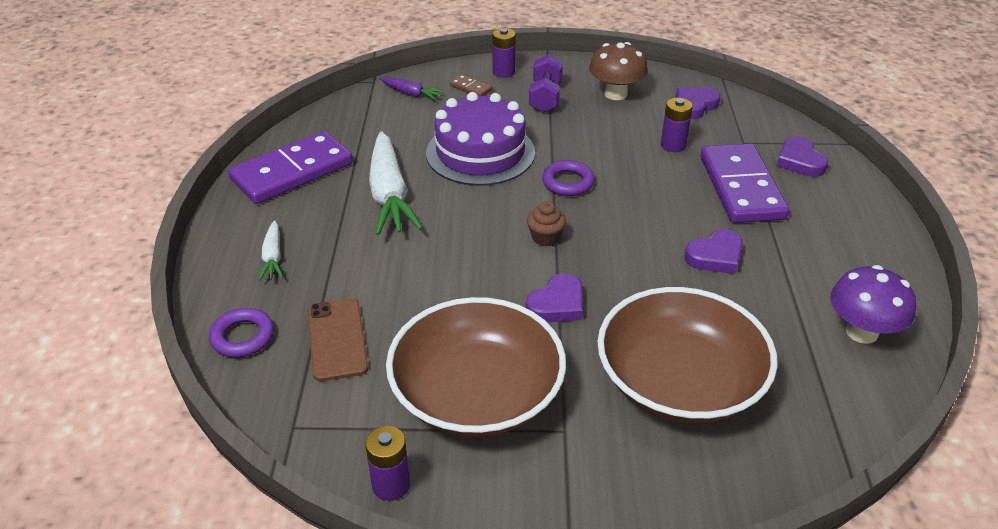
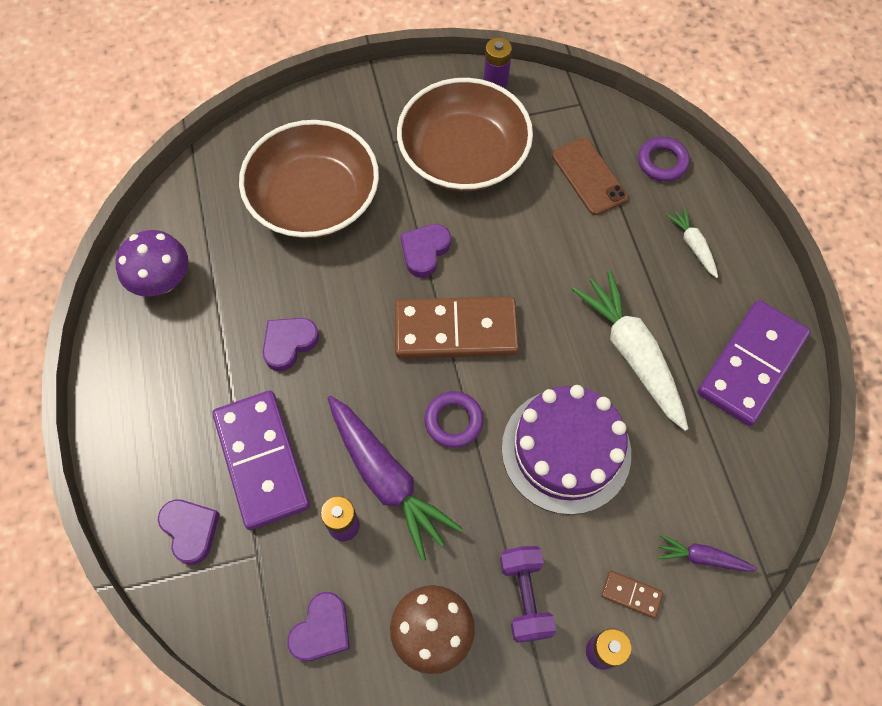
camera: 165 degrees right, 25 degrees up
(545, 237) = (455, 330): brown cupcake -> brown domino
(634, 162) = (386, 479): none -> purple carrot

